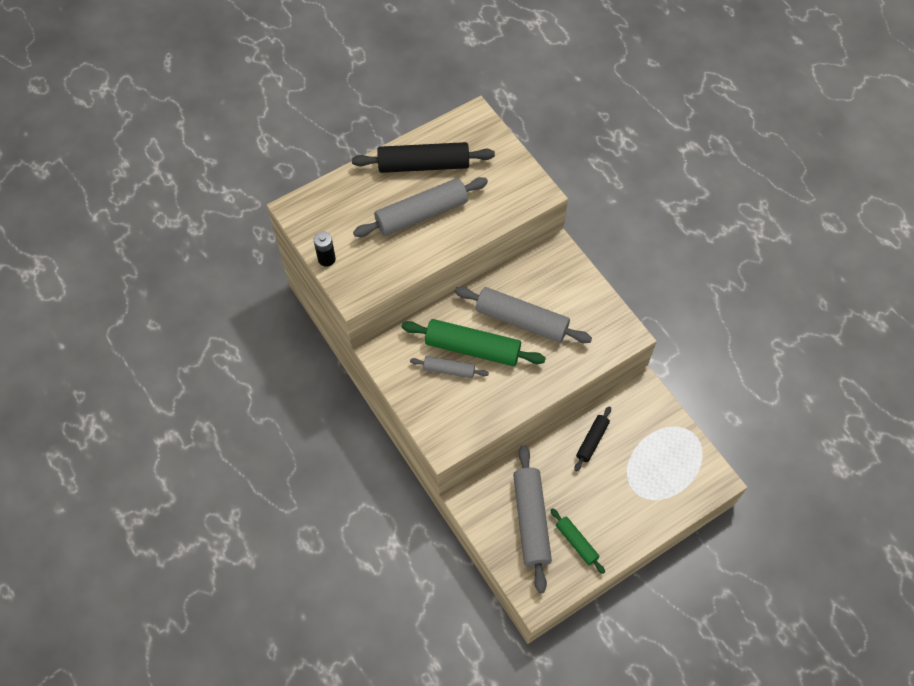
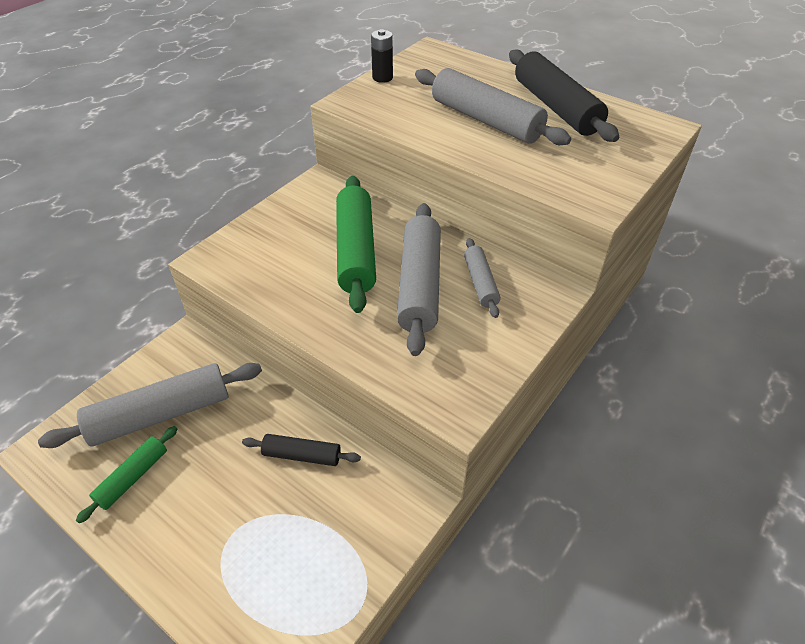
camera: 70 degrees right, 15 degrees down
(449, 370) = (316, 238): grey rolling pin -> grey rolling pin (480, 283)

